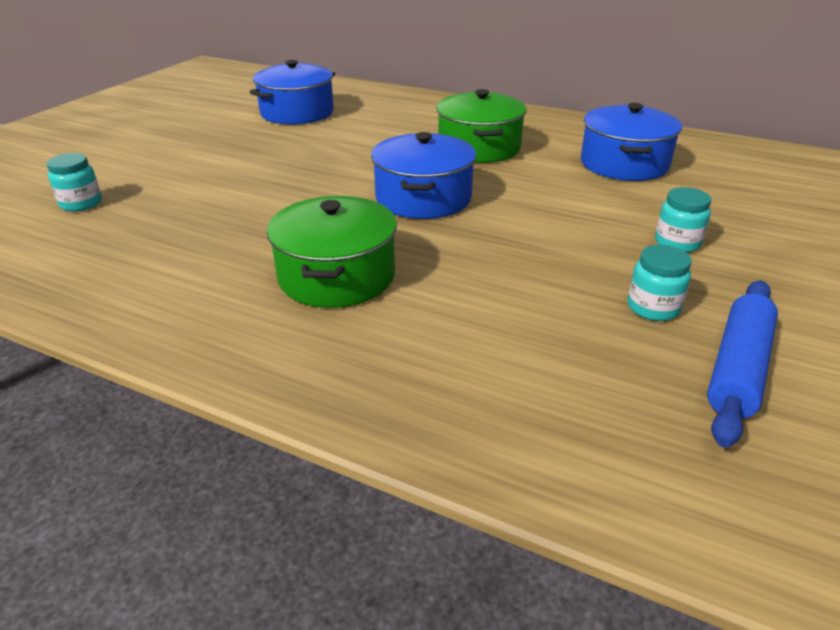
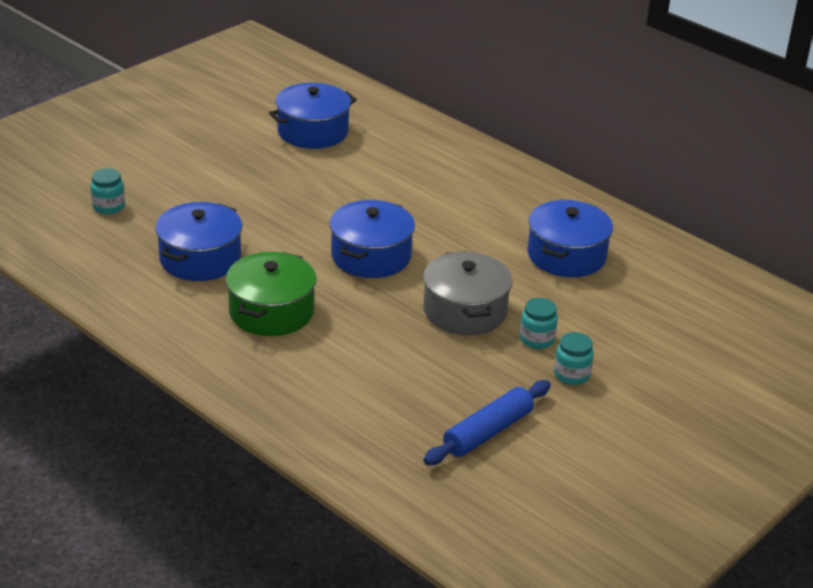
camera: 15 degrees right, 0 degrees up
(216, 235) = (200, 259): none -> blue pot
(479, 148) = (452, 210): green pot -> none
(570, 230) = (465, 311): none -> grey pot
(653, 308) = (471, 383): turquoise jar -> turquoise jar (571, 375)

